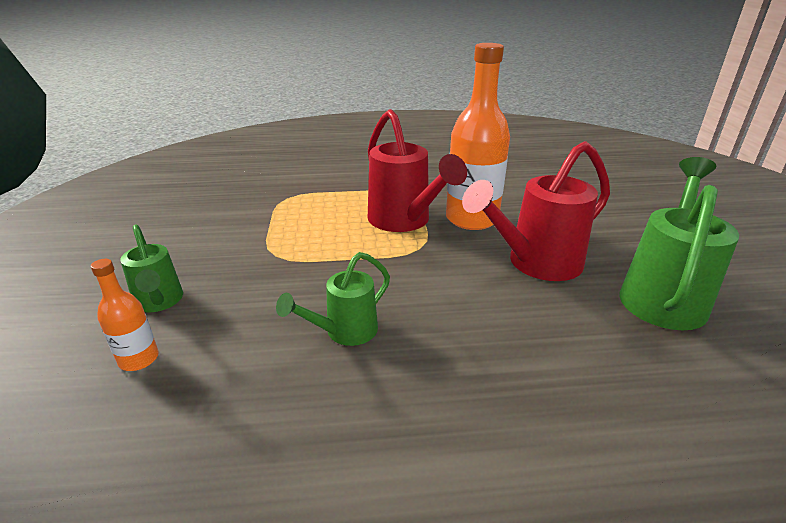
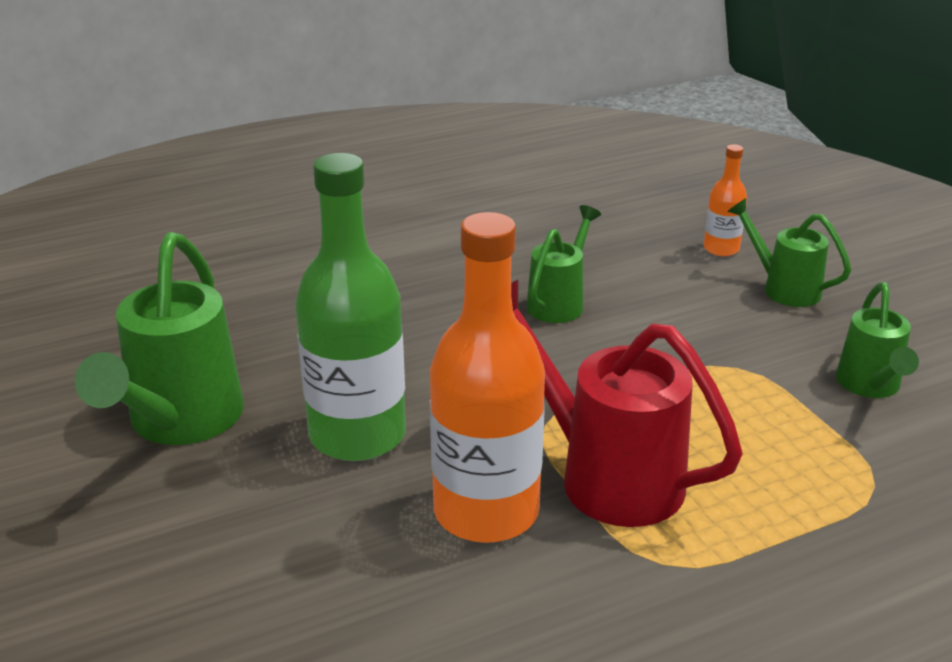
camera: 160 degrees right, 0 degrees up
(220, 231) = (870, 386): none -> green watering can
(536, 264) = (357, 435): red watering can -> green bottle

